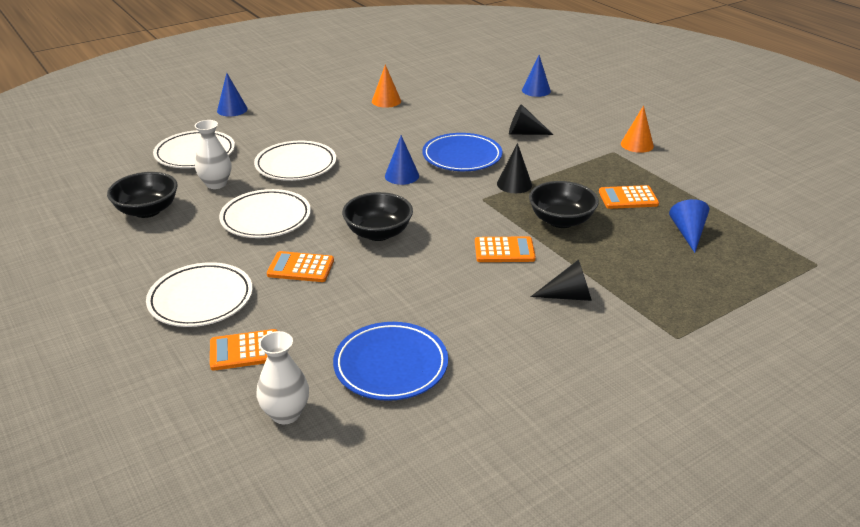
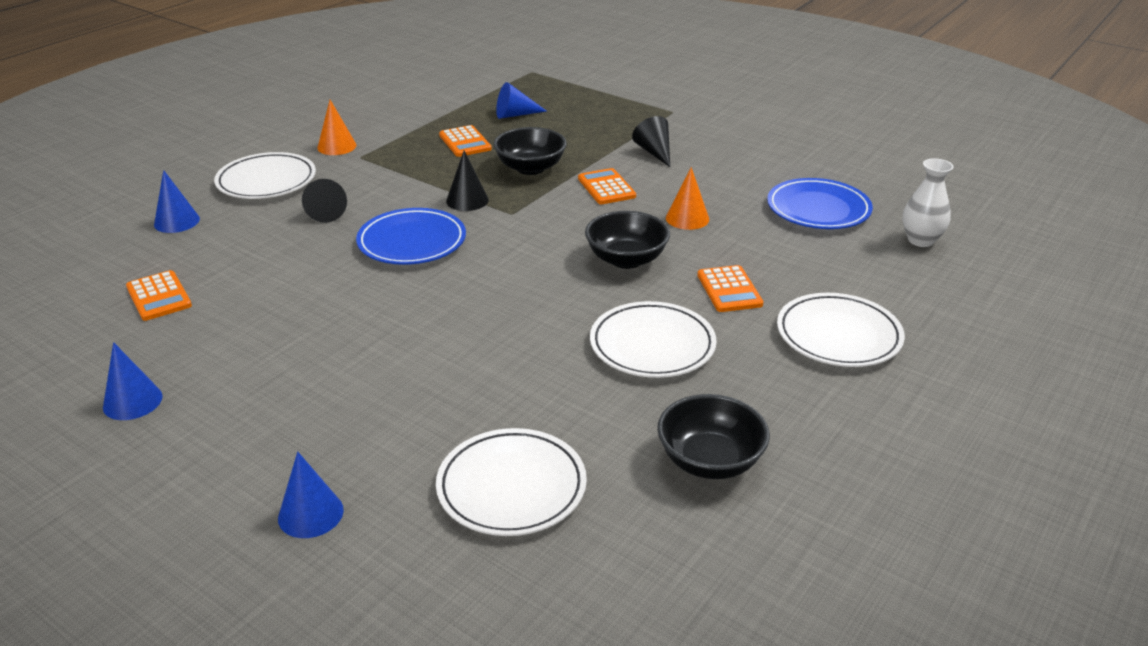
camera: 110 degrees left, 0 degrees up
(216, 184) = (595, 422): white vase -> none
(245, 350) = (878, 282): orange calculator -> orange calculator (159, 296)
(296, 165) = (498, 365): white plate -> white plate (266, 181)
(386, 101) = (236, 340): orange cone -> orange cone (687, 218)
(402, 176) = (484, 273): blue cone -> blue cone (132, 401)

